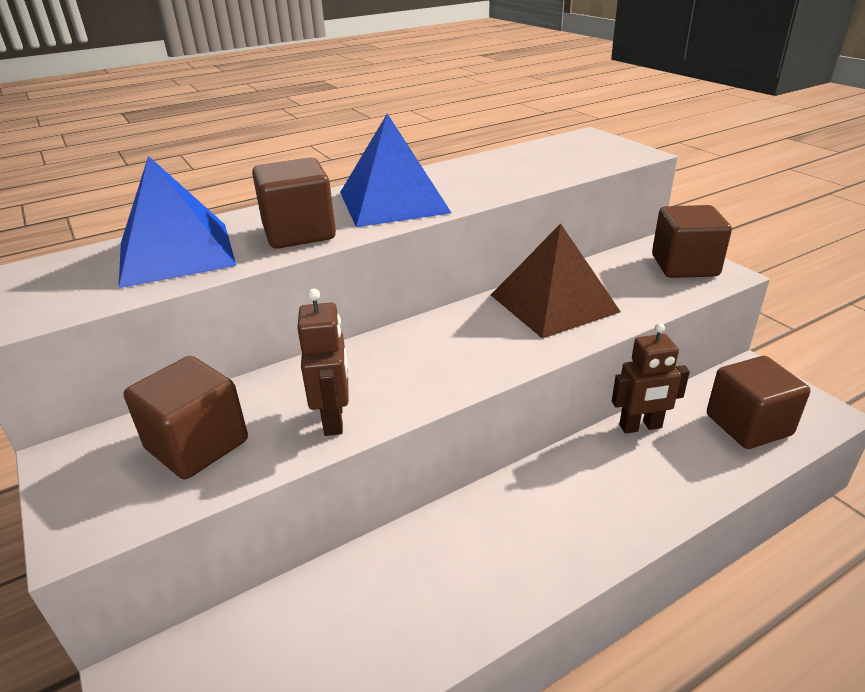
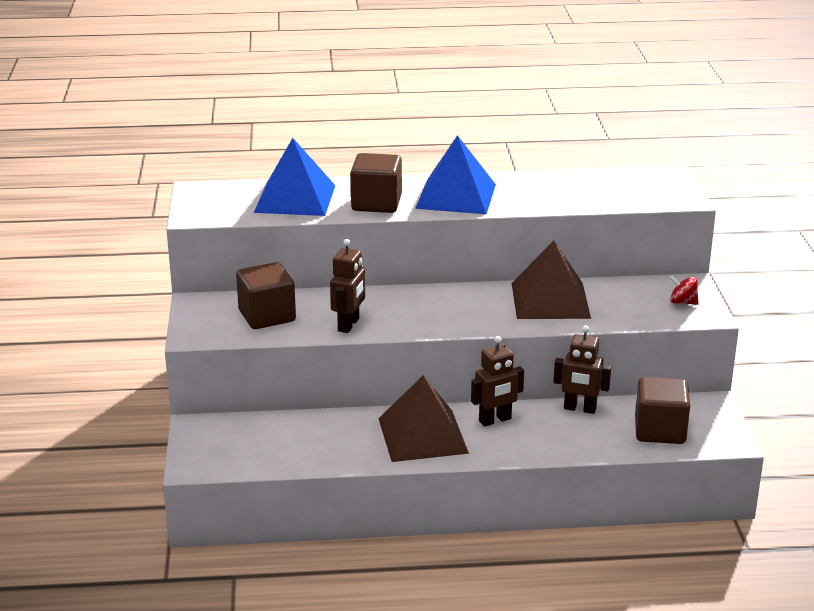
camera: 25 degrees right, 5 degrees down
(498, 547) = (422, 435): none -> brown pyramid
(566, 482) = (495, 420): none -> brown robot
(684, 266) = (682, 302): brown cube -> red spinning top

